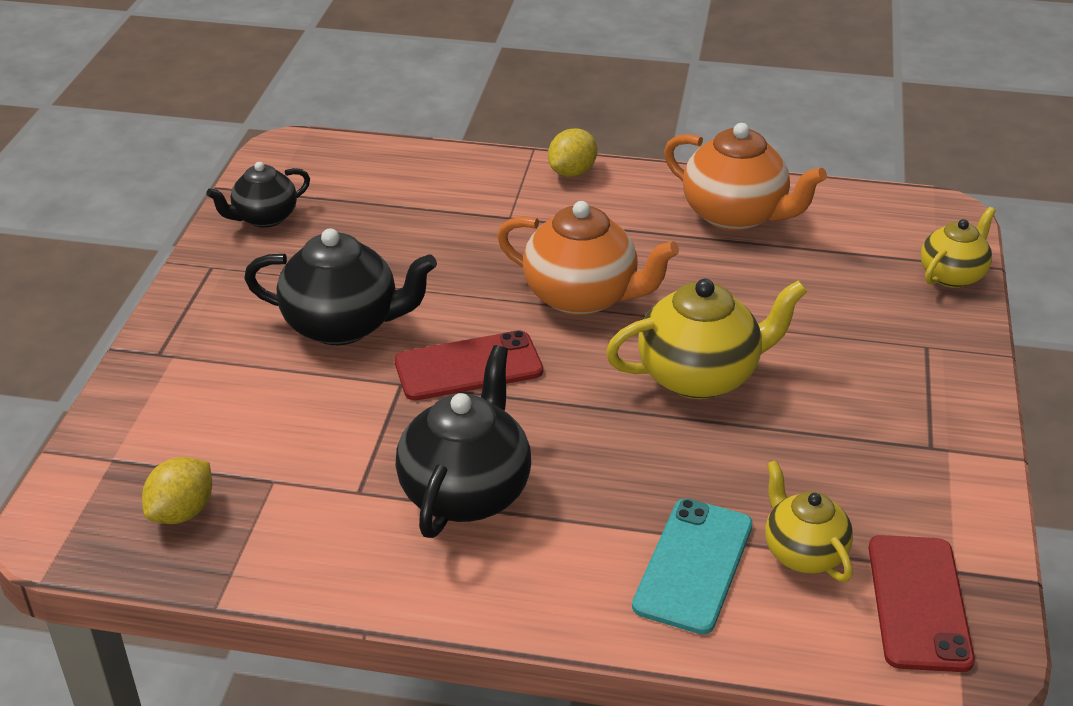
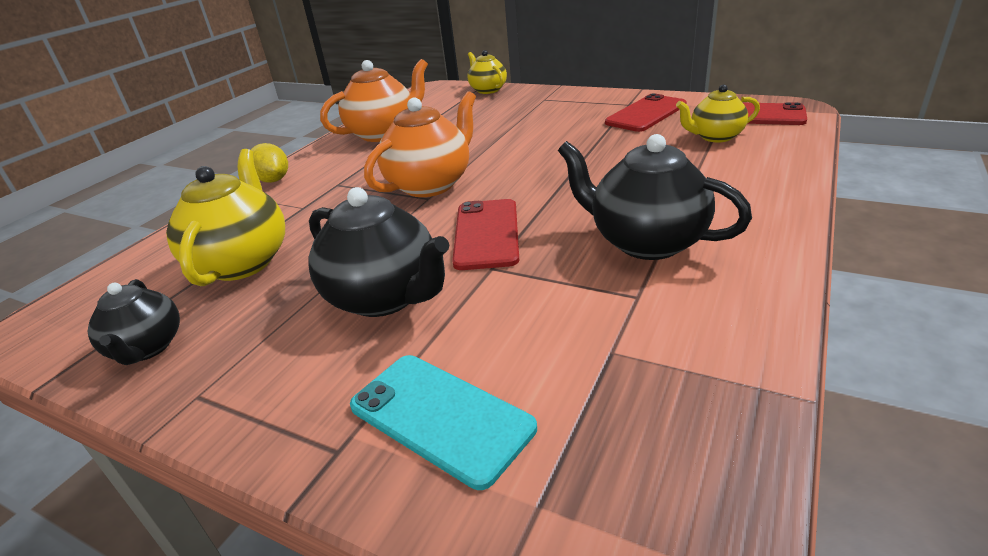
camera: 70 degrees left, 5 degrees down
(182, 512) = (655, 428): yellow lemon -> none
(343, 325) = (385, 297): black teapot -> black teapot turned 105 degrees clockwise
(693, 565) = (728, 165): turquoise phone -> turquoise phone (440, 416)
(700, 376) = (542, 153): yellow teapot -> yellow teapot (243, 262)
(887, 470) = (646, 114): none -> red phone

